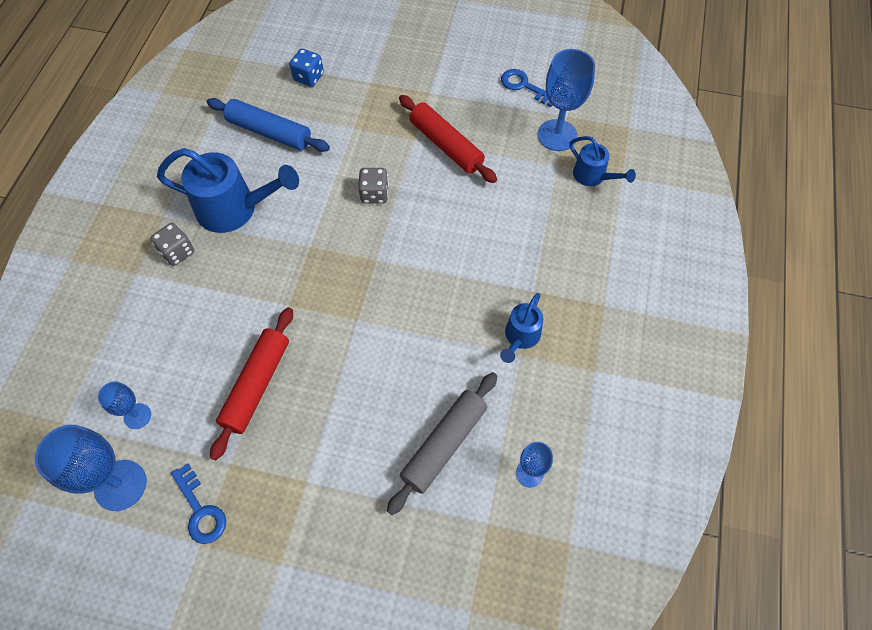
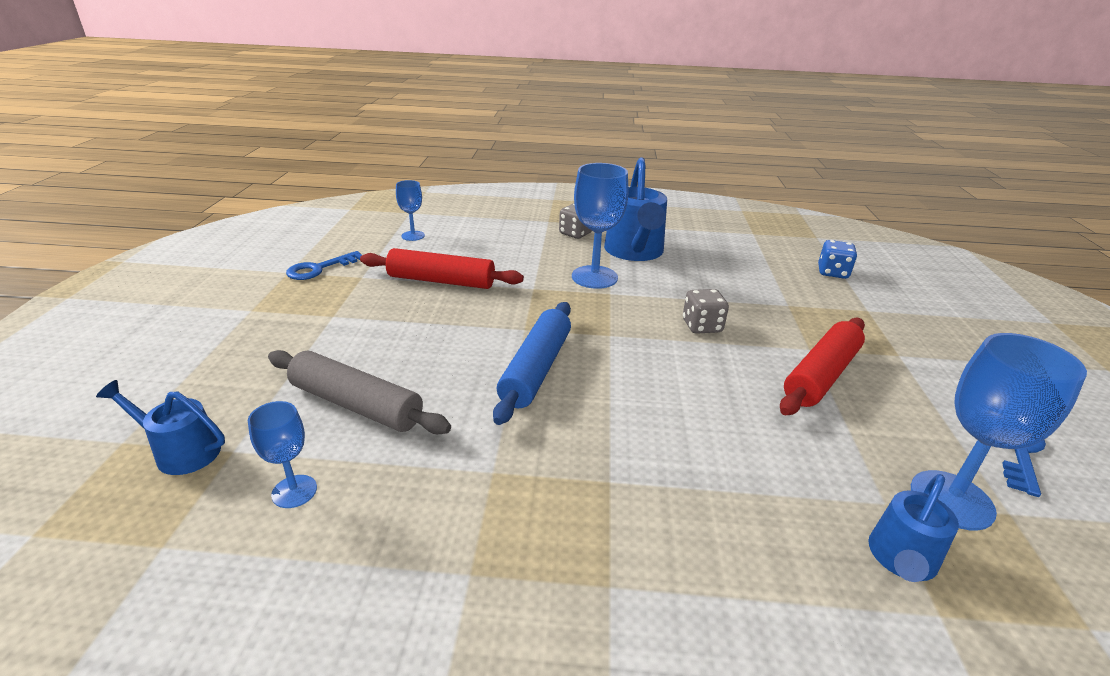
camera: 80 degrees right, 30 degrees down
(120, 485) = (352, 236): blue goblet -> blue goblet (594, 277)
(269, 132) = (739, 259): blue rolling pin -> blue rolling pin (536, 369)
(520, 337) = (522, 469): blue watering can -> blue watering can (180, 451)

